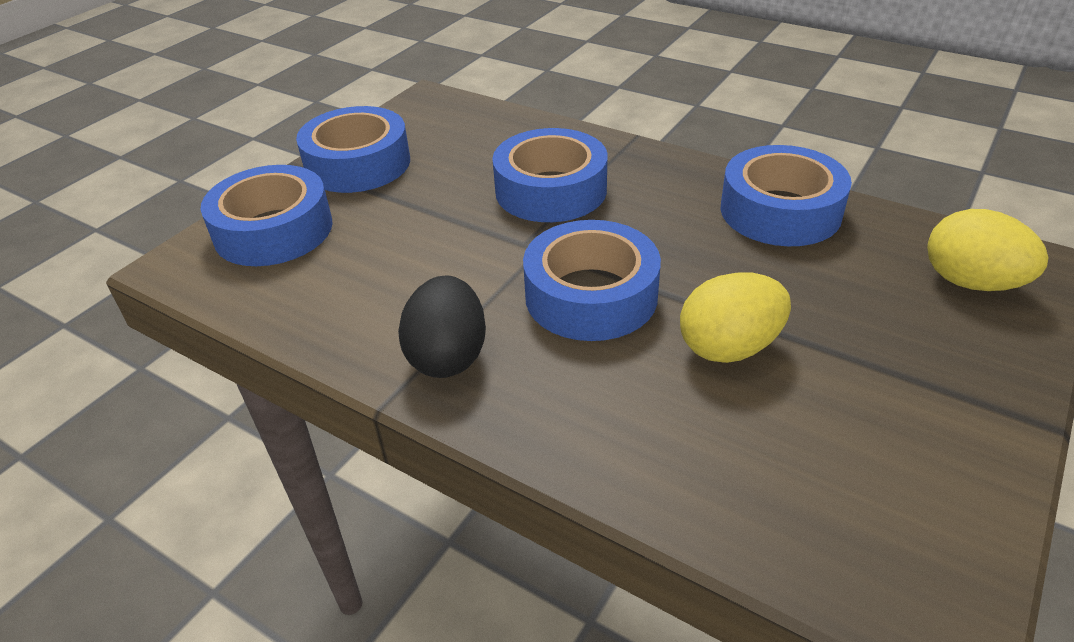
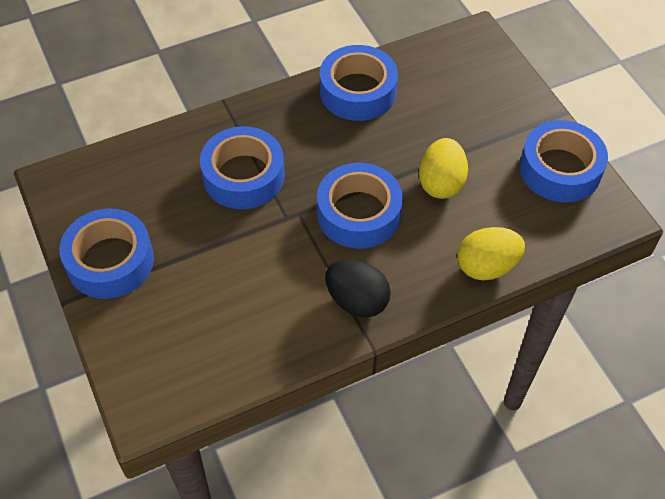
camera: 60 degrees left, 15 degrees up
(273, 230) = (152, 341): blue tape -> blue tape (560, 169)
(971, 282) = (469, 66): yellow egg -> yellow egg (486, 266)

